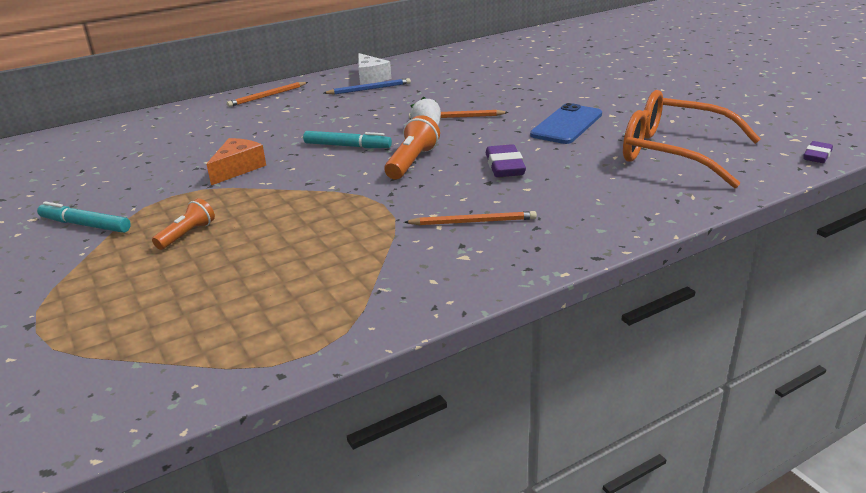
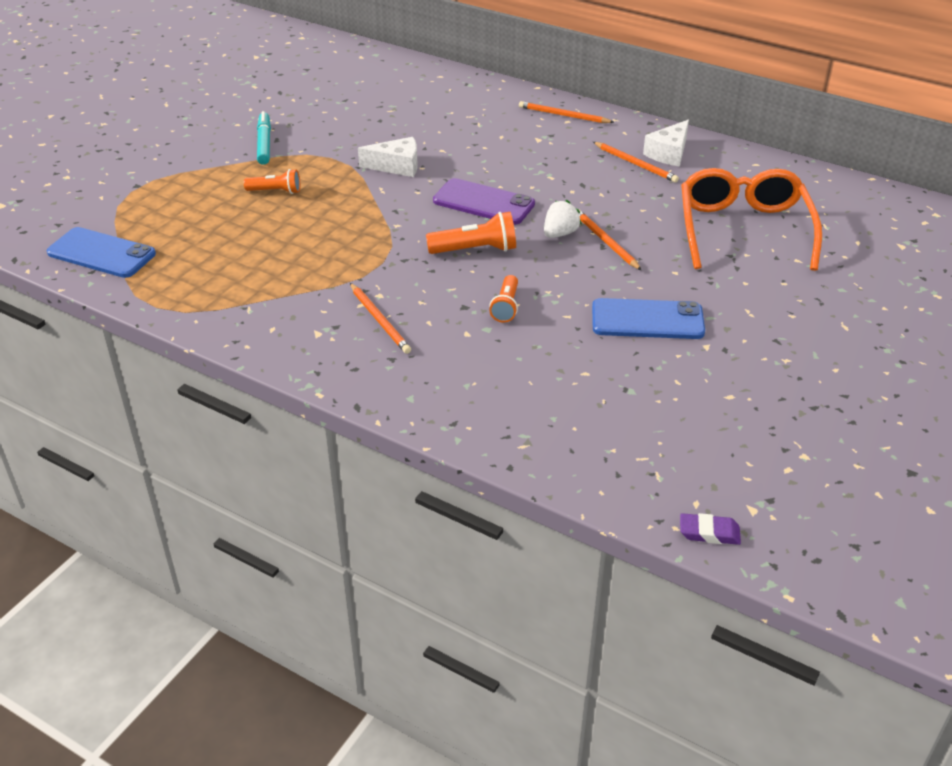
camera: 60 degrees right, 10 degrees up
(145, 379) = (101, 253): none -> blue phone
(238, 169) = (397, 166): orange cheese -> white cheese
(347, 146) = (483, 203): turquoise marker -> purple phone
(369, 89) = (635, 164): blue pencil -> orange pencil
(505, 166) = (506, 307): purple eraser -> orange flashlight
(673, 153) = (628, 413): orange glasses -> orange glasses (743, 230)

